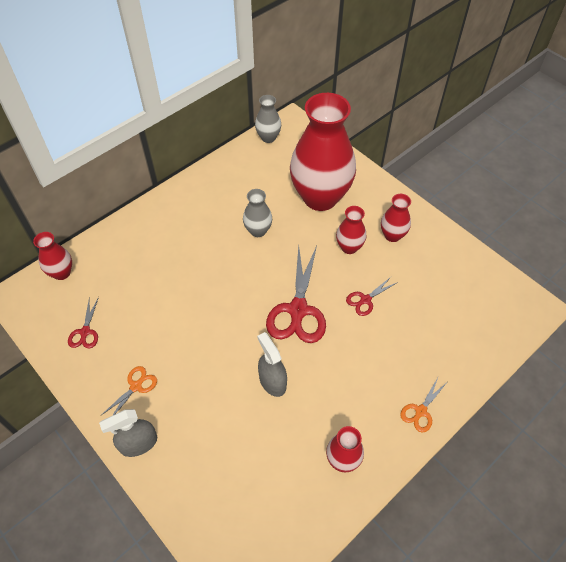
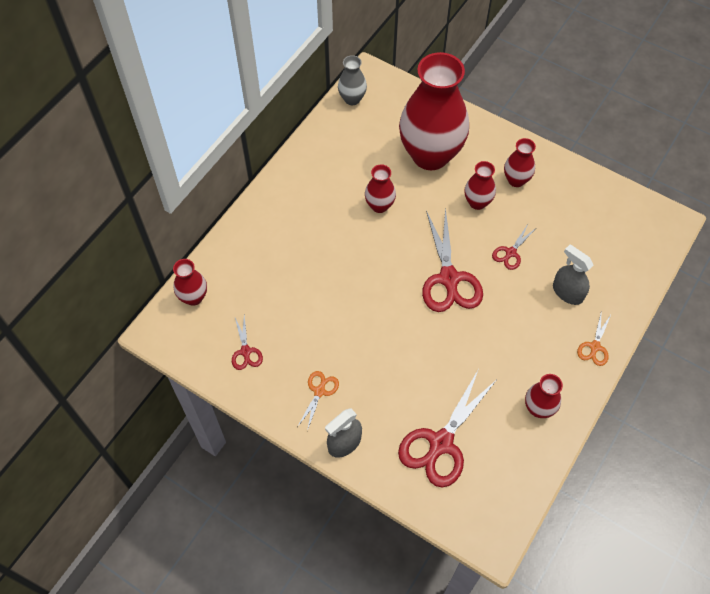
camera: 15 degrees left, 5 degrees up
(231, 470) = (440, 444): none -> red scissors
(258, 231) = (379, 206): grey vase -> red vase
(272, 381) = (449, 354): grey spray bottle -> grey spray bottle (567, 292)

